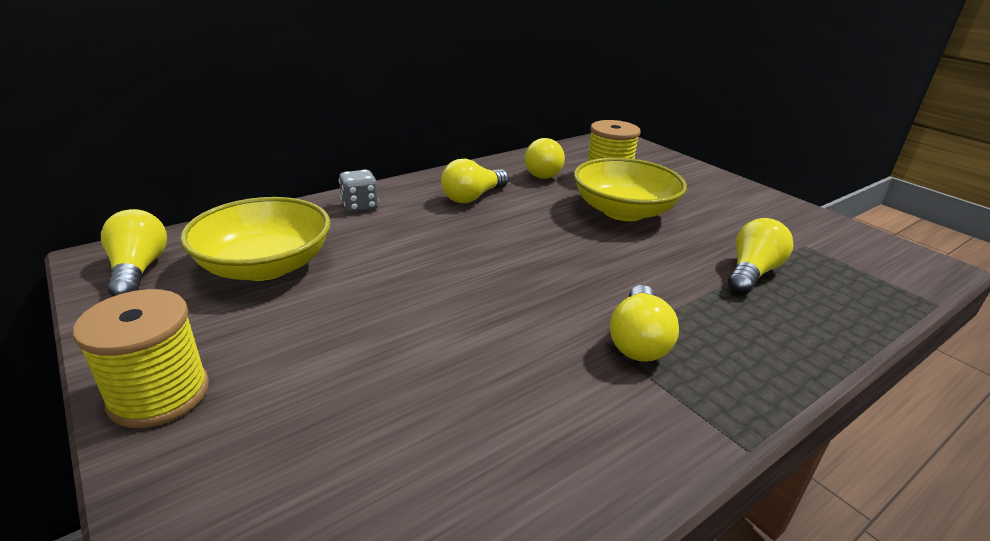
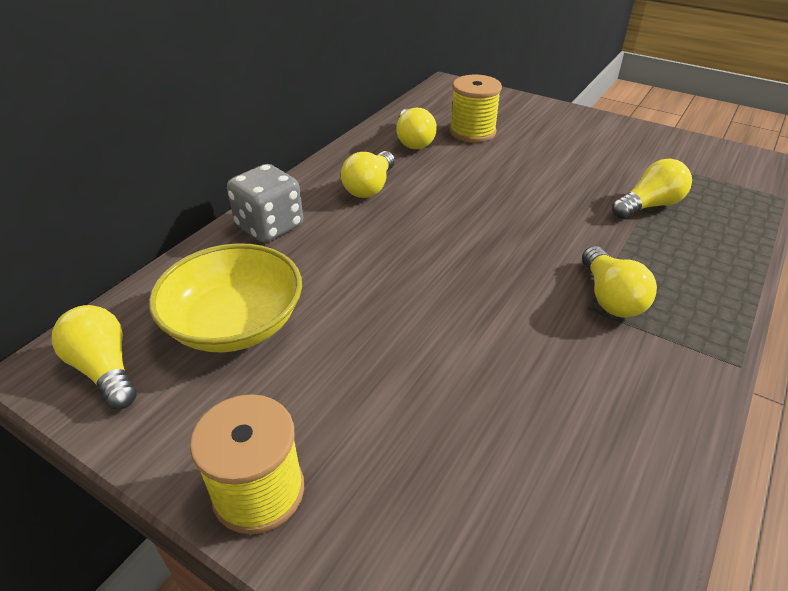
camera: 20 degrees left, 10 degrees up
(360, 206) = (270, 226): grey dice -> grey dice, size x1.57
(623, 211) = (512, 168): yellow bowl -> none
(751, 273) = (649, 205): yellow light bulb -> yellow light bulb turned 45 degrees clockwise

